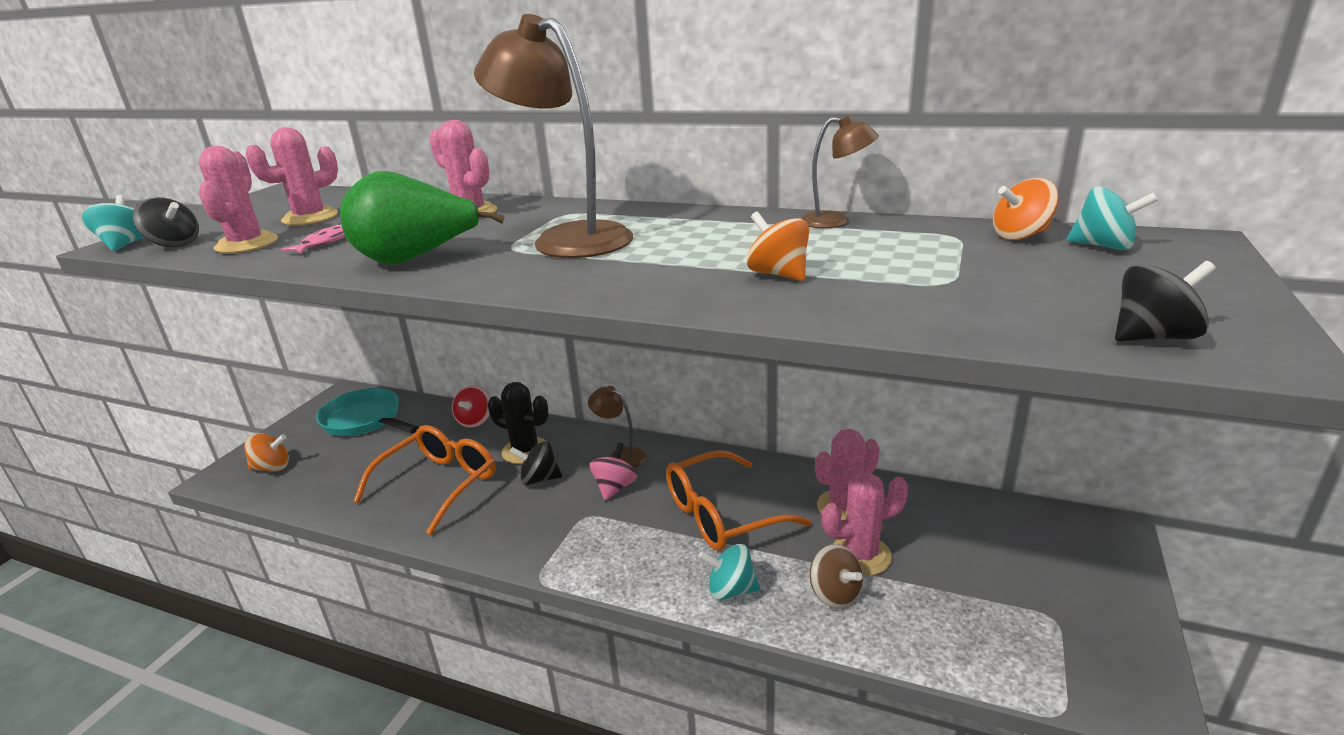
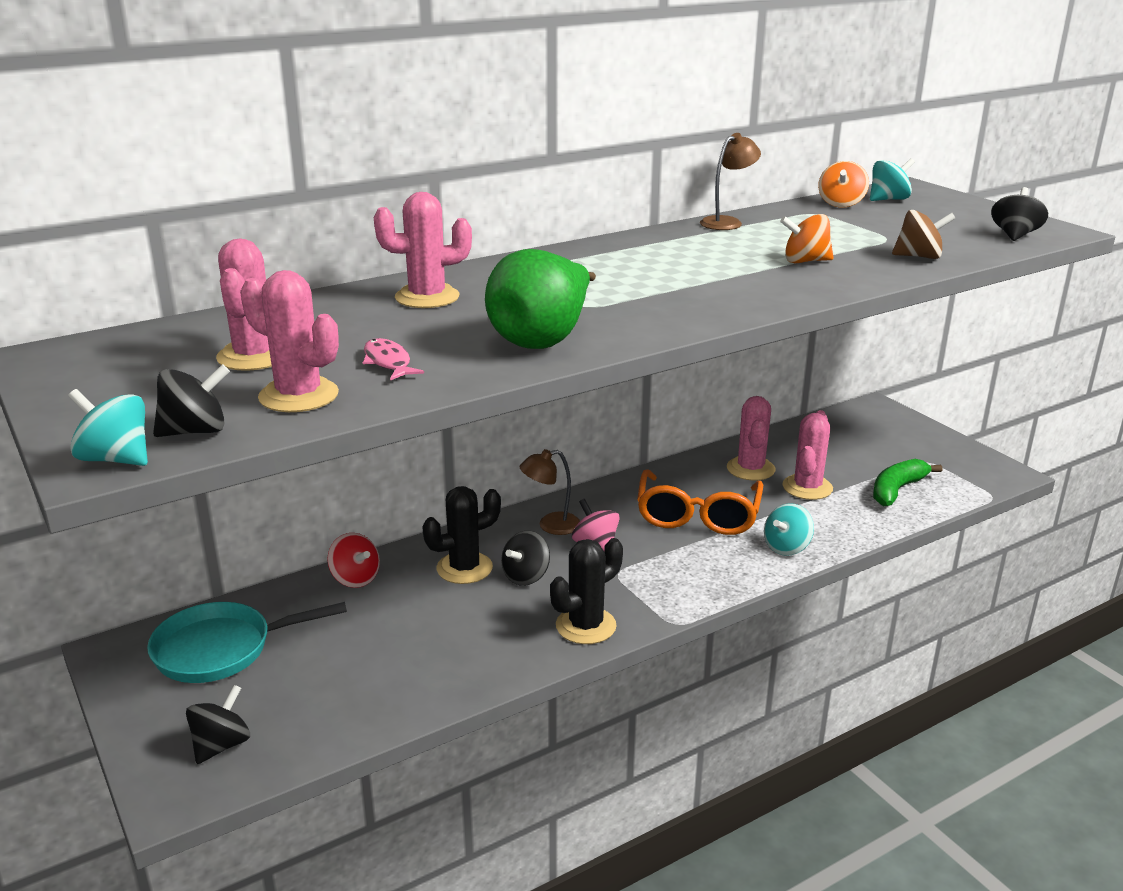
camera: 55 degrees left, 0 degrees up
(272, 468) = (221, 745): orange spinning top -> black spinning top
(439, 484) = (449, 634): orange glasses -> none
(497, 536) = (586, 626): none -> black cactus
(568, 238) = (599, 286): brown lamp -> none
(835, 594) = (833, 513): brown spinning top -> brown spinning top (919, 257)
(949, 621) = (897, 490): none -> green banana

